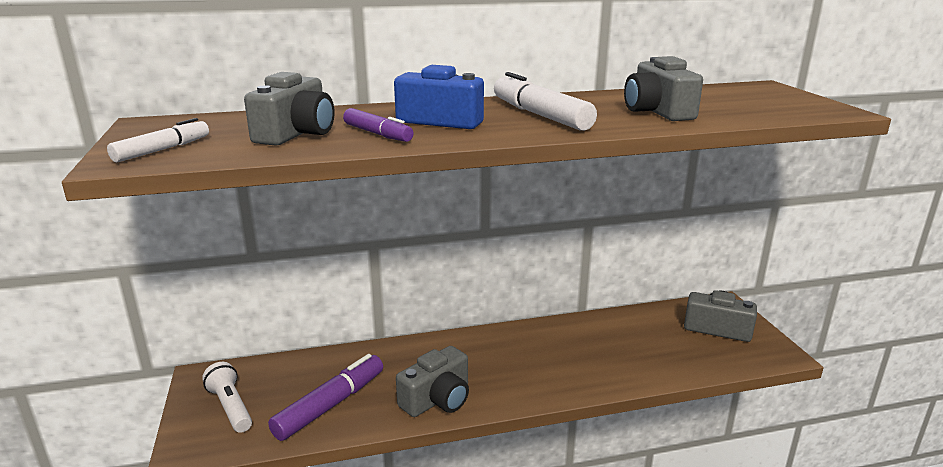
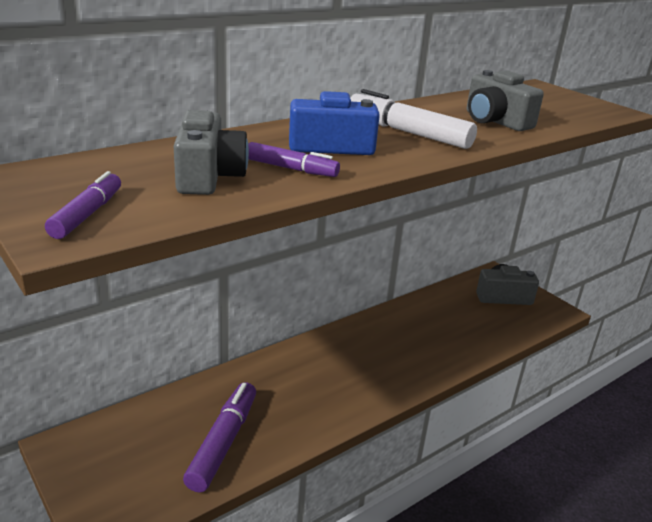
camera: 25 degrees left, 5 degrees up
(162, 150) = (87, 214): white marker -> purple marker
(230, 407) = (119, 471): white flashlight -> none
(437, 399) = (320, 412): grey camera -> none

